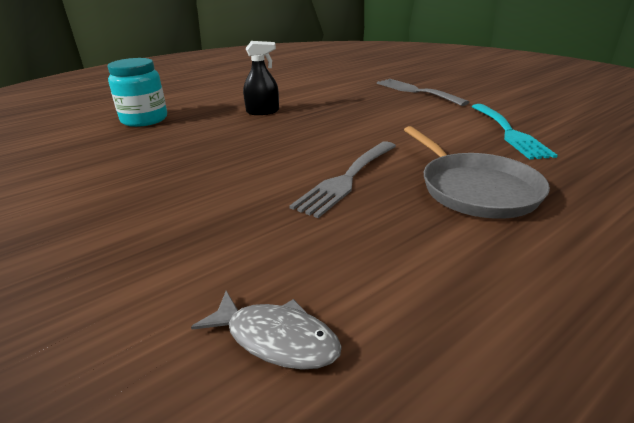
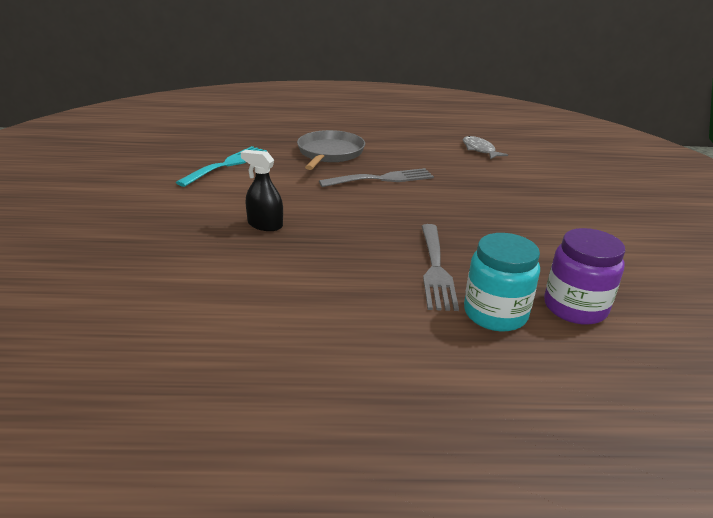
camera: 145 degrees left, 0 degrees up
(81, 137) = (575, 307): none -> purple jar
(263, 111) = (351, 265): black spray bottle -> black spray bottle (265, 225)
(416, 91) = (158, 225): grey fork -> grey fork (436, 269)

